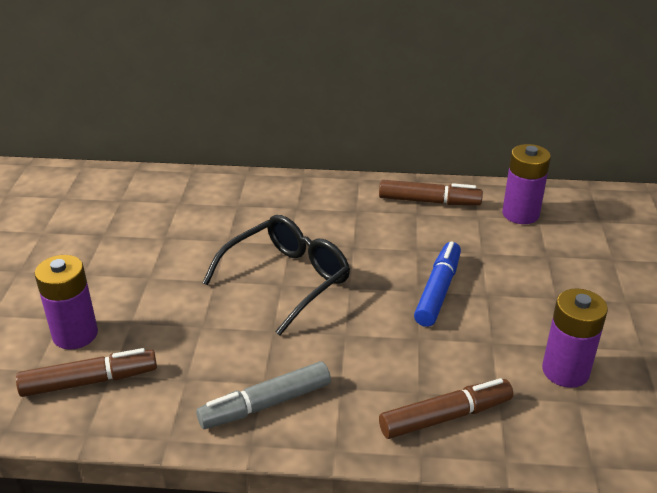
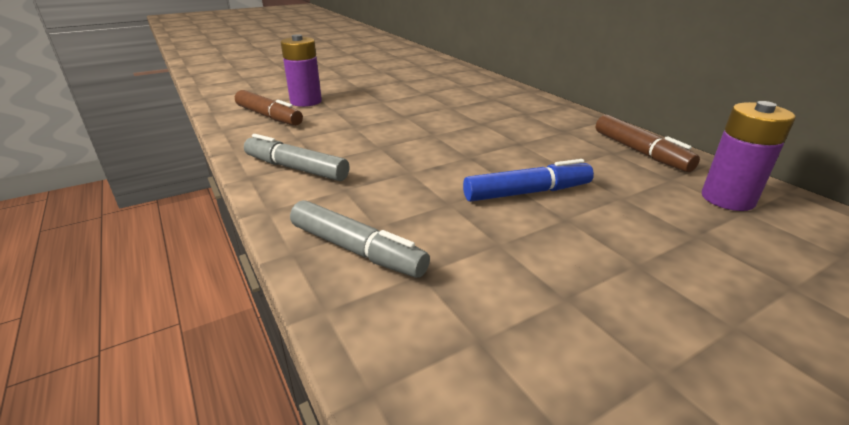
camera: 55 degrees right, 5 degrees down
(286, 280) = (440, 134): black glasses -> none
(445, 417) = (357, 250): brown marker -> grey marker
(565, 371) = (520, 310): purple battery -> none

